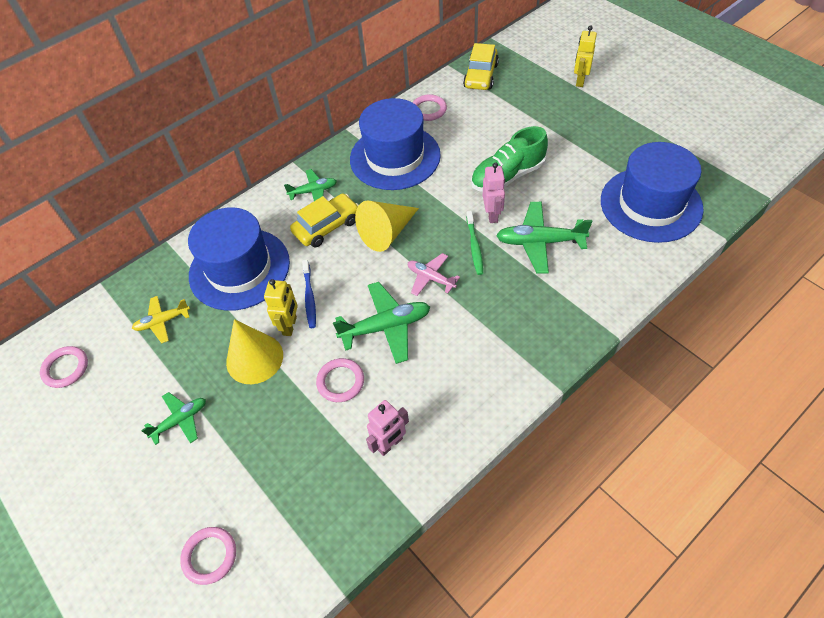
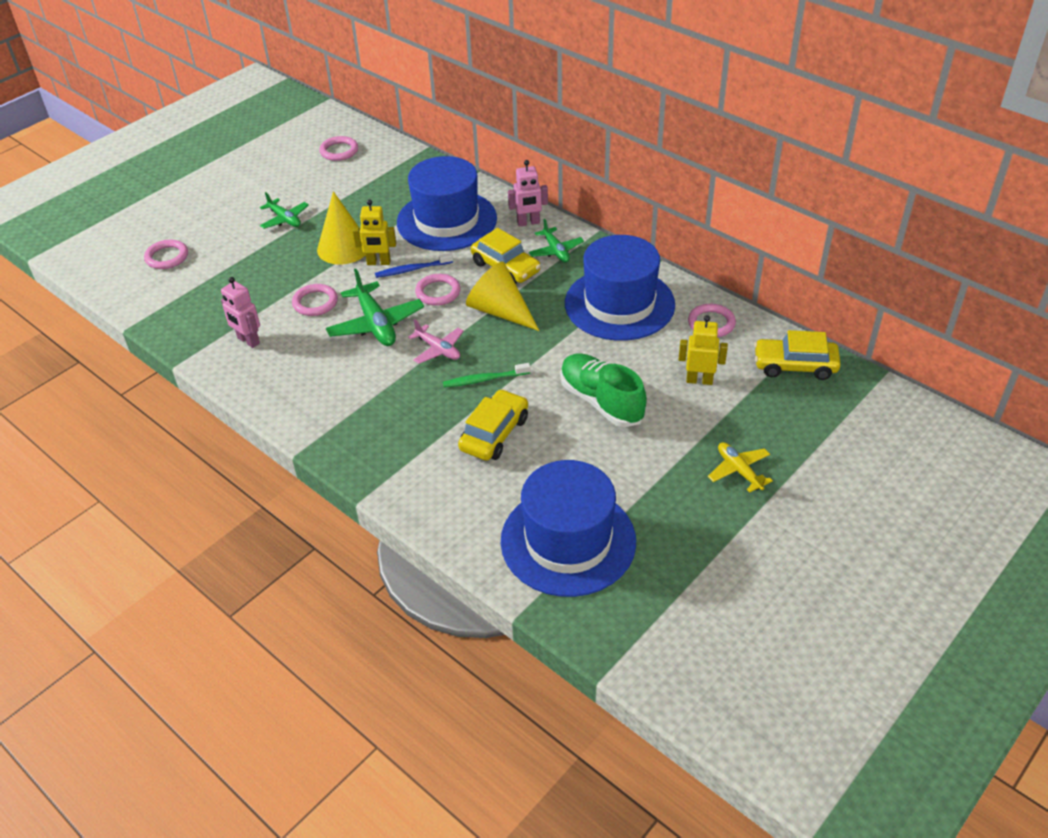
camera: 80 degrees right, 10 degrees down
(162, 322) = (385, 189): yellow plane -> yellow plane (739, 471)
(350, 277) = (438, 292): none -> pink ring
(431, 278) = (438, 349): pink plane -> pink plane turned 105 degrees clockwise
(492, 215) = (534, 391): pink robot -> pink robot (528, 223)
(540, 242) = (494, 434): green plane -> yellow car
(580, 81) = (814, 469): yellow robot -> yellow robot (699, 380)

